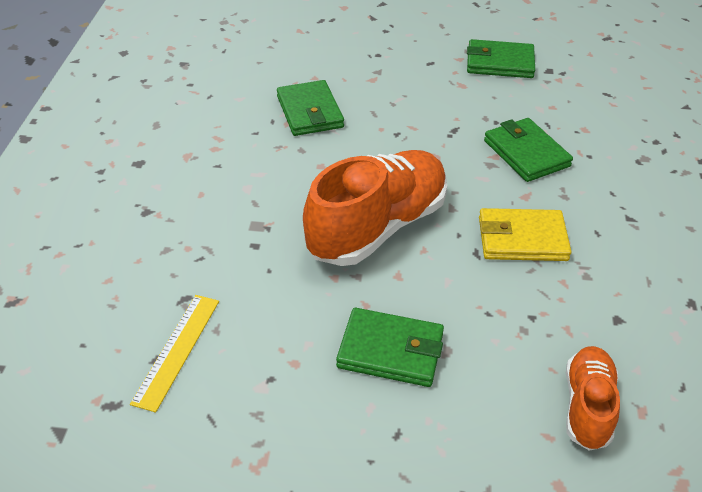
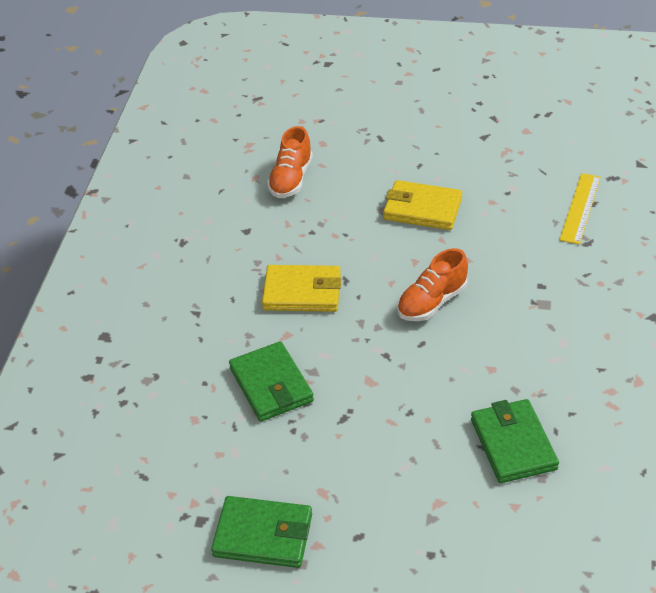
camera: 175 degrees left, 0 degrees up
(377, 227) = (432, 302): orange shoe -> orange shoe, size x0.54
(390, 351) = (422, 209): green wallet -> yellow wallet

